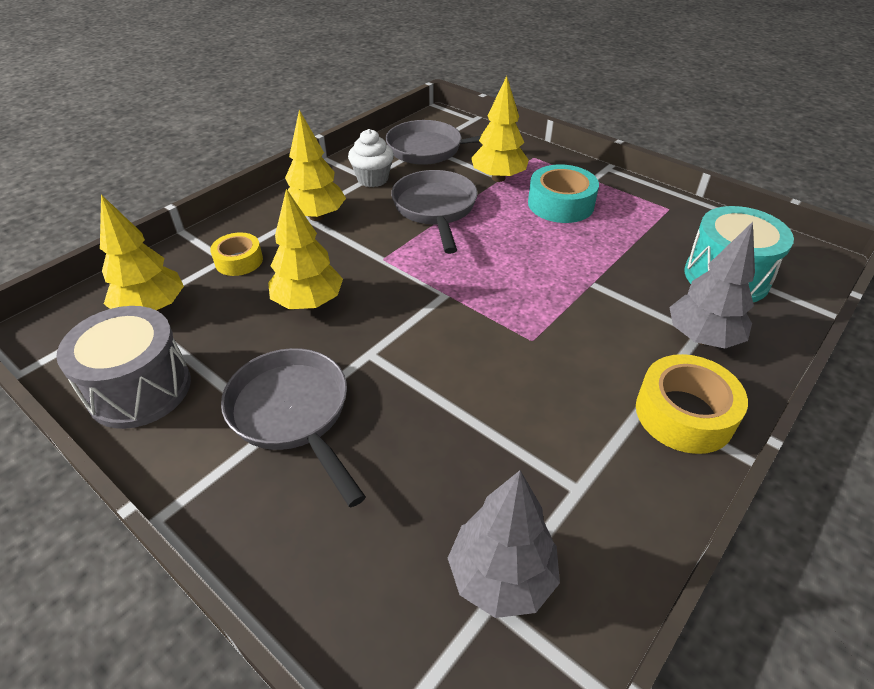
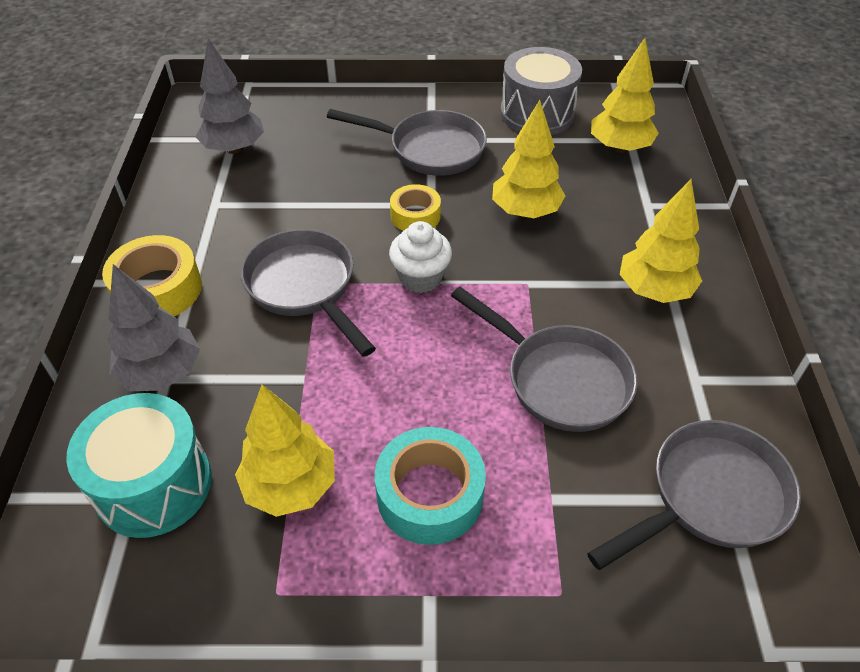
camera: 140 degrees right, 5 degrees up
(239, 261) = (633, 210): yellow tape -> yellow tape (415, 215)
(372, 179) = (688, 381): white cupcake -> white cupcake (420, 278)
(498, 178) = (555, 495): yellow tree -> yellow tree (291, 485)
(546, 342) = (304, 287): none -> grey pan

